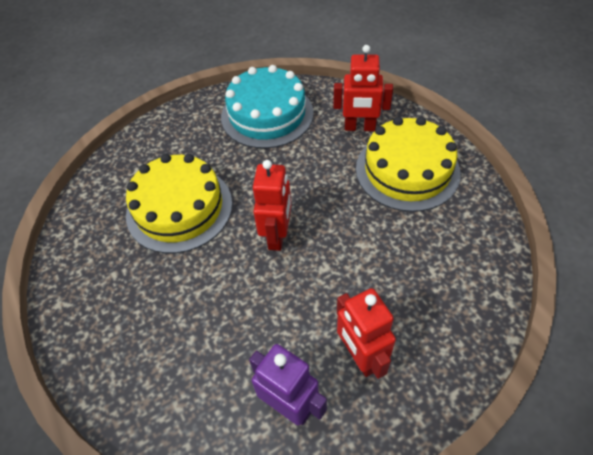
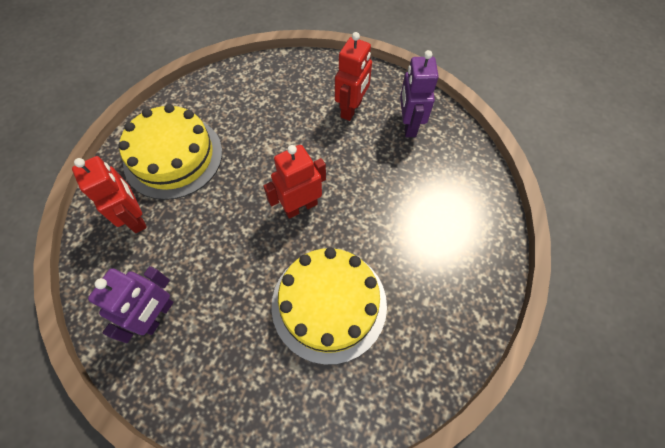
camera: 130 degrees left, 10 degrees up
(267, 114) = (158, 315): turquoise cake -> purple robot

